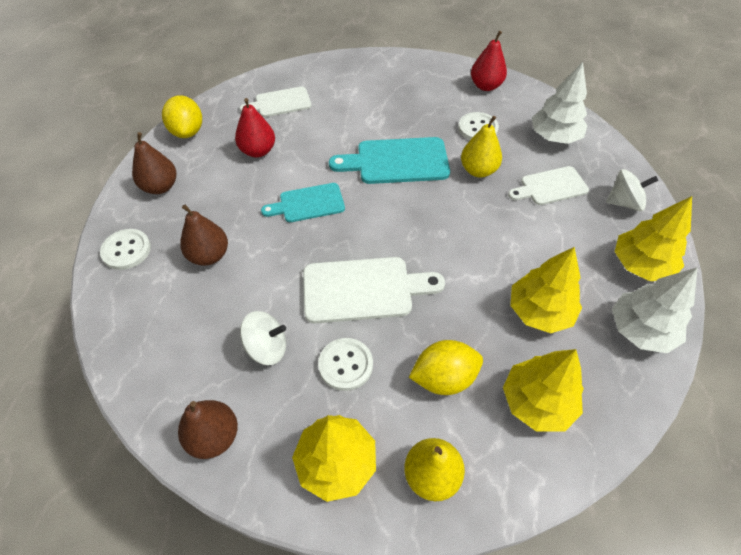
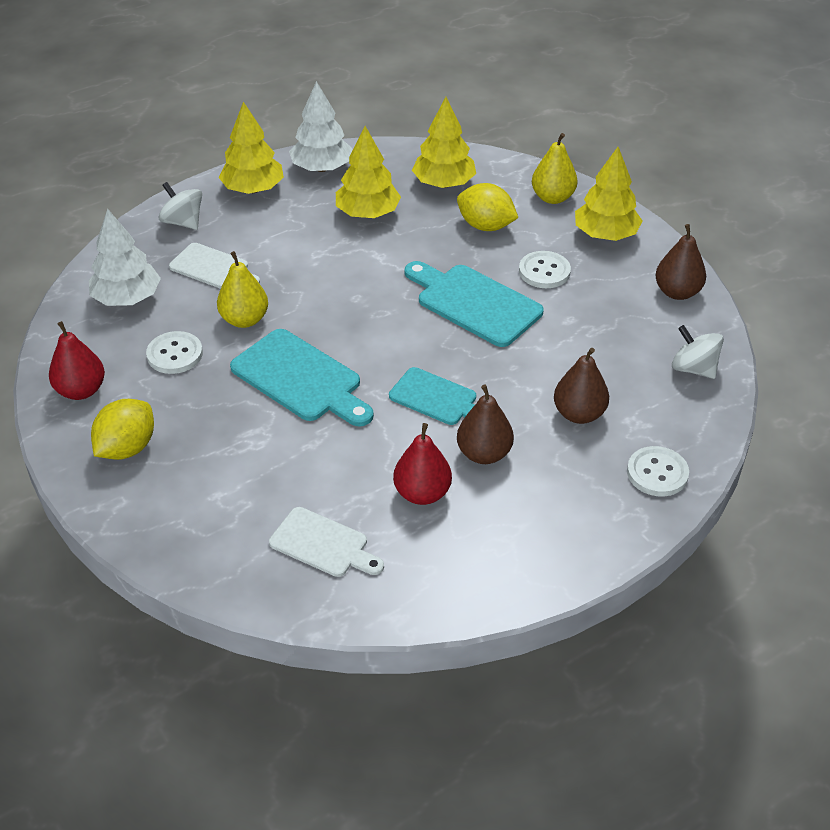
camera: 135 degrees left, 10 degrees down
(160, 187) = (570, 525): brown pear -> brown pear (484, 454)
(187, 132) = (477, 584): yellow lemon -> yellow lemon (127, 448)
(267, 347) = (592, 316): white spinning top -> white spinning top (693, 368)
(363, 289) = (474, 303): white cutting board -> turquoise cutting board

